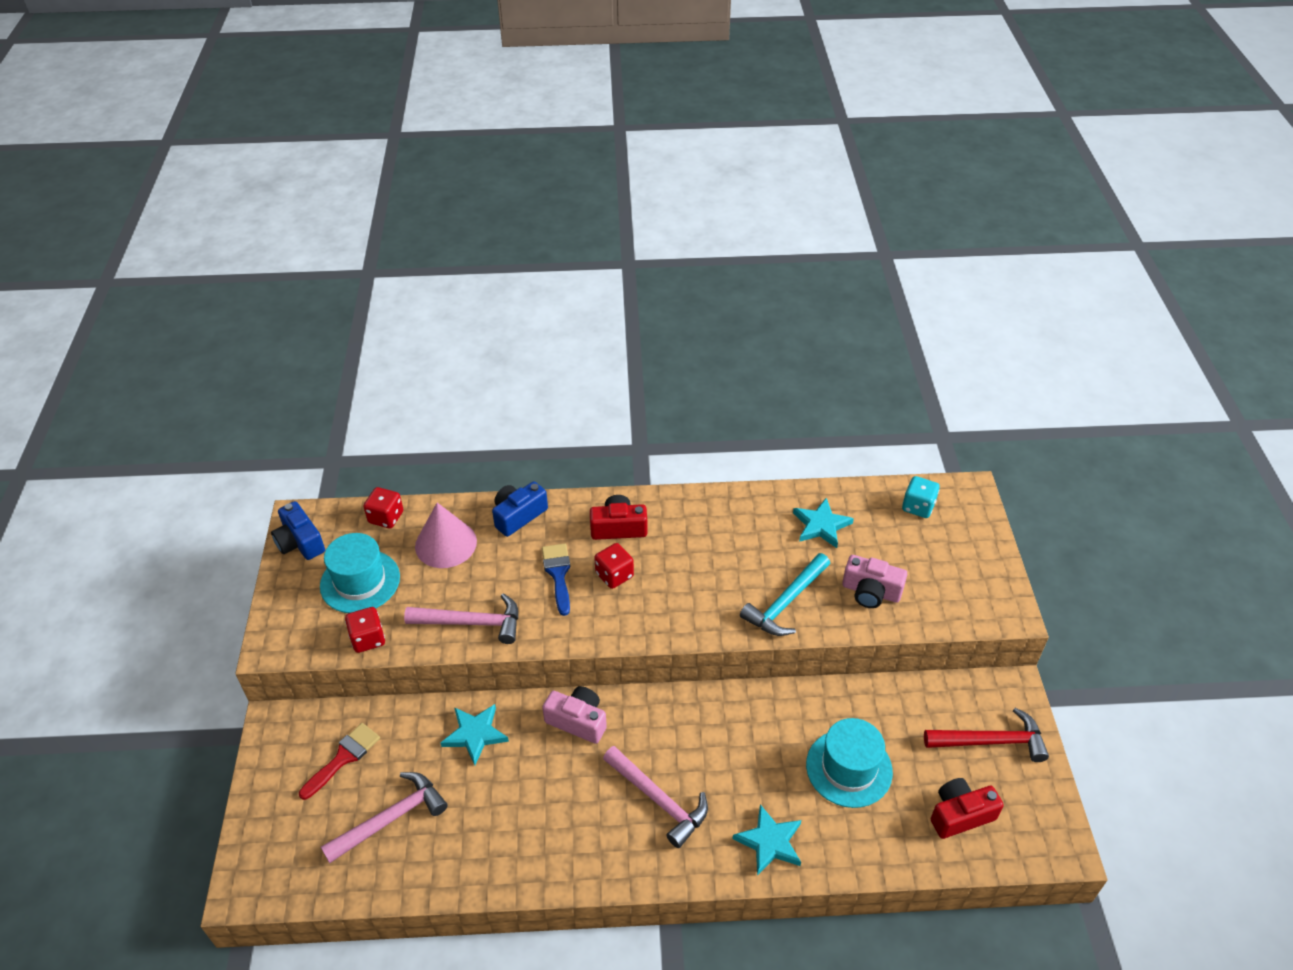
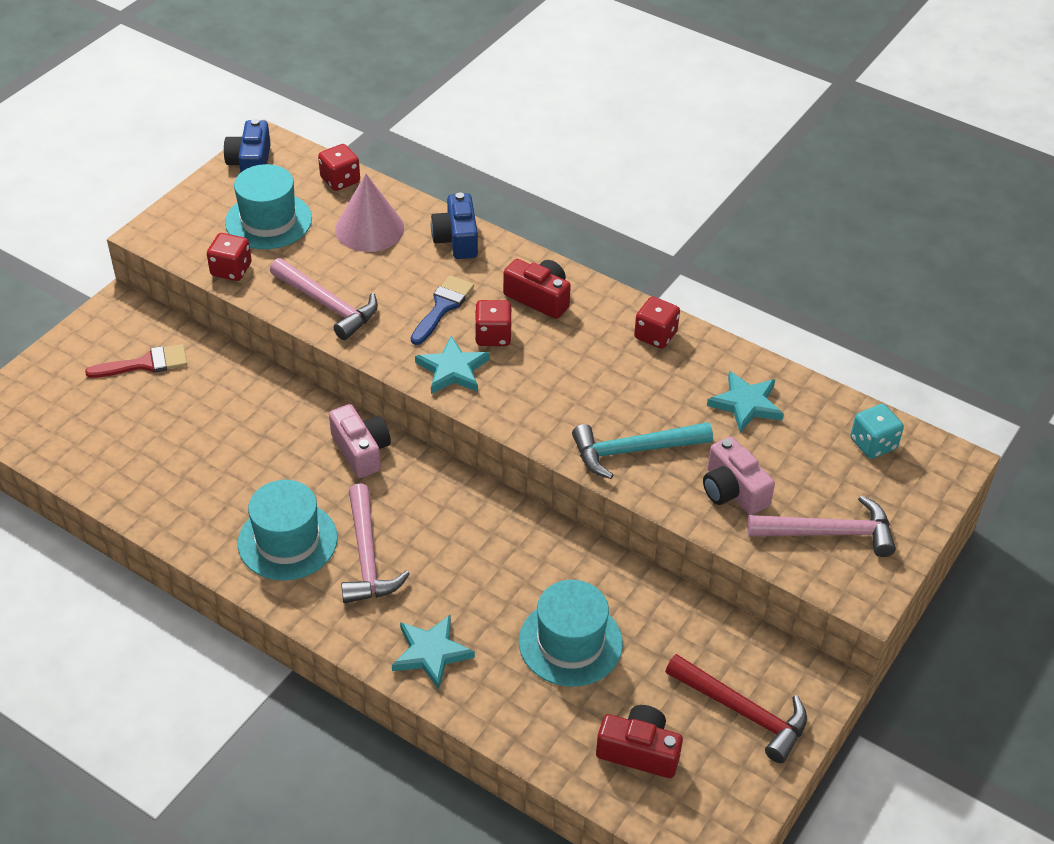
camera: 35 degrees right, 0 degrees up
(390, 819) = (137, 432): pink hammer -> pink hammer (828, 533)
(475, 734) = (265, 409): turquoise star -> turquoise star (452, 369)
(518, 515) = (457, 239): blue camera -> blue camera turned 90 degrees counterclockwise
(590, 828) = (287, 541): none -> turquoise hat
(720, 510) = (655, 335): none -> red dice

